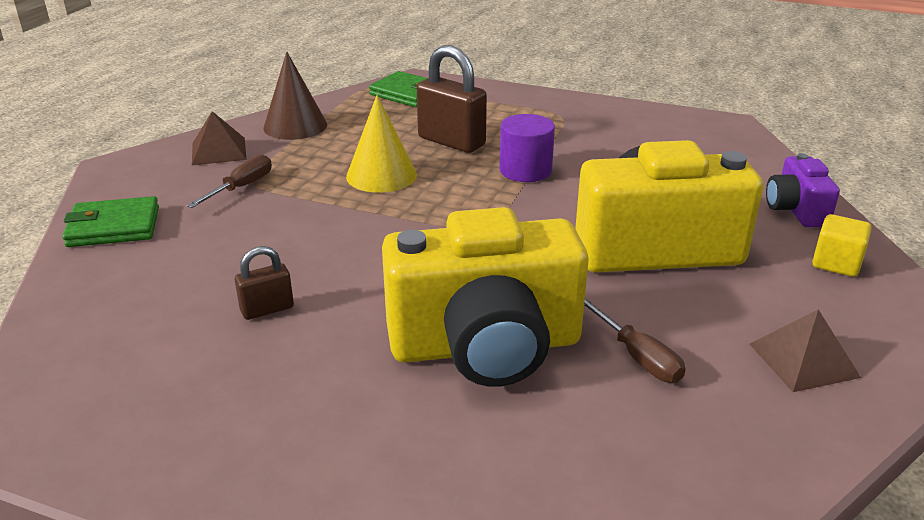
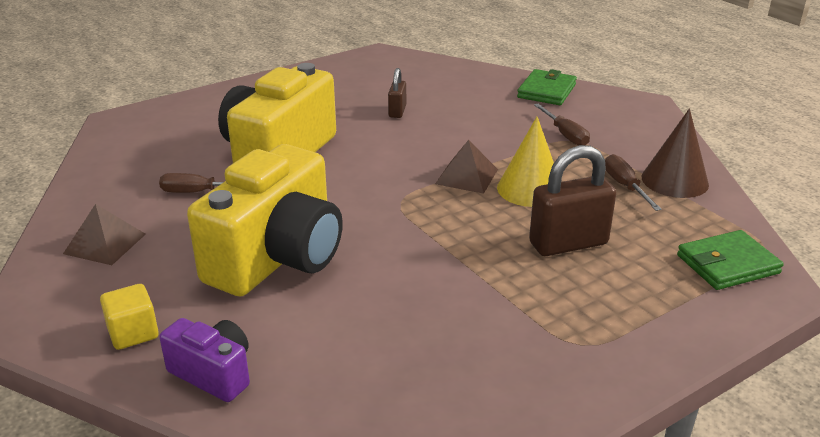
camera: 125 degrees right, 0 degrees up
(219, 151) = (643, 140): brown pyramid -> brown pyramid (466, 176)
(328, 141) = (625, 186): none -> brown screwdriver
(525, 170) = (467, 257): purple cylinder -> none

